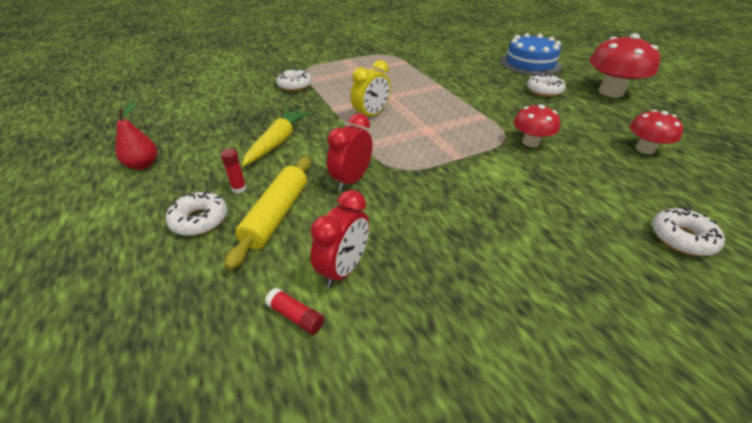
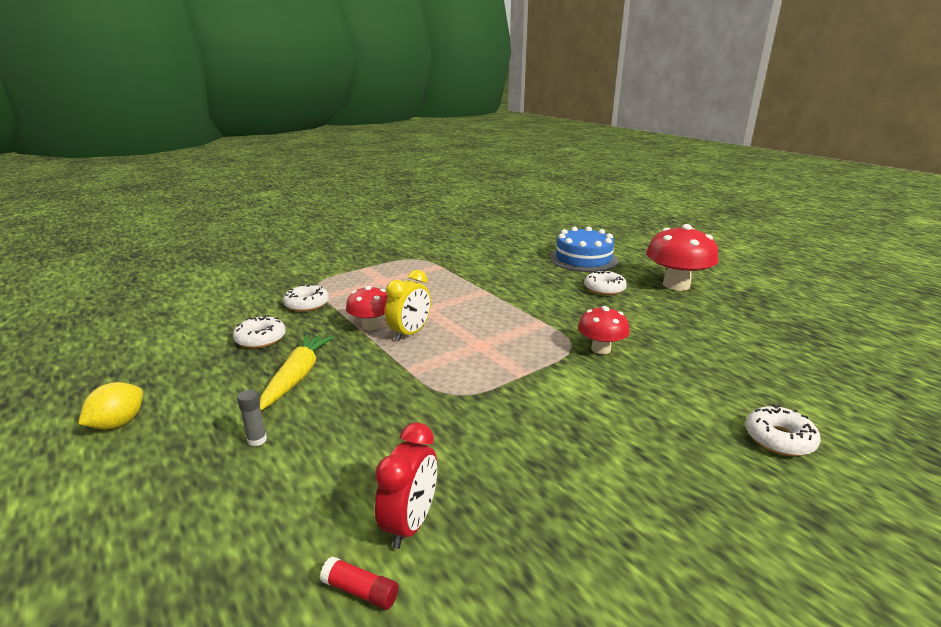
camera: 10 degrees left, 15 degrees down
(143, 165) = (118, 423): red pear -> yellow lemon
(199, 220) = (210, 486): white donut -> white donut (260, 339)
(239, 189) = (257, 440): red glue stick -> grey glue stick
(276, 215) = (313, 468): yellow rolling pin -> none
(351, 180) = (400, 414): red clock -> none
(645, 149) = (723, 345): red mushroom -> red mushroom (371, 326)

